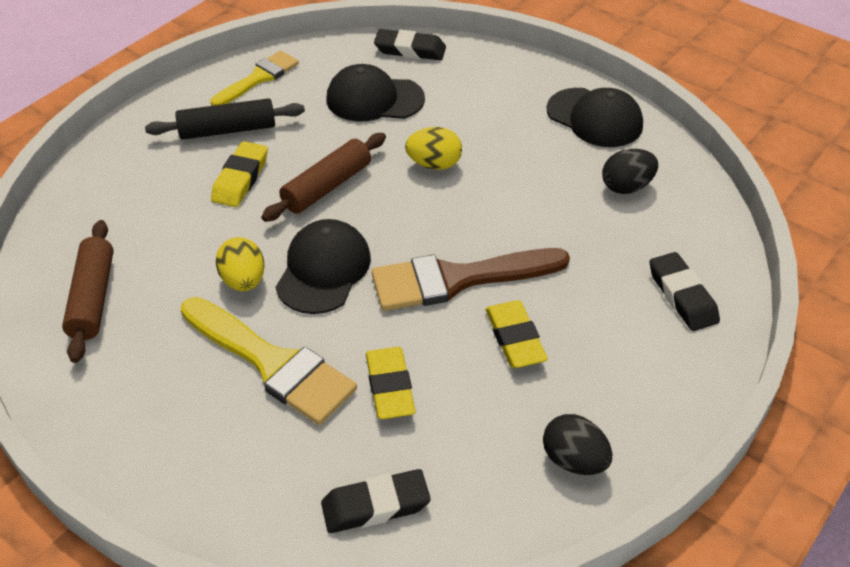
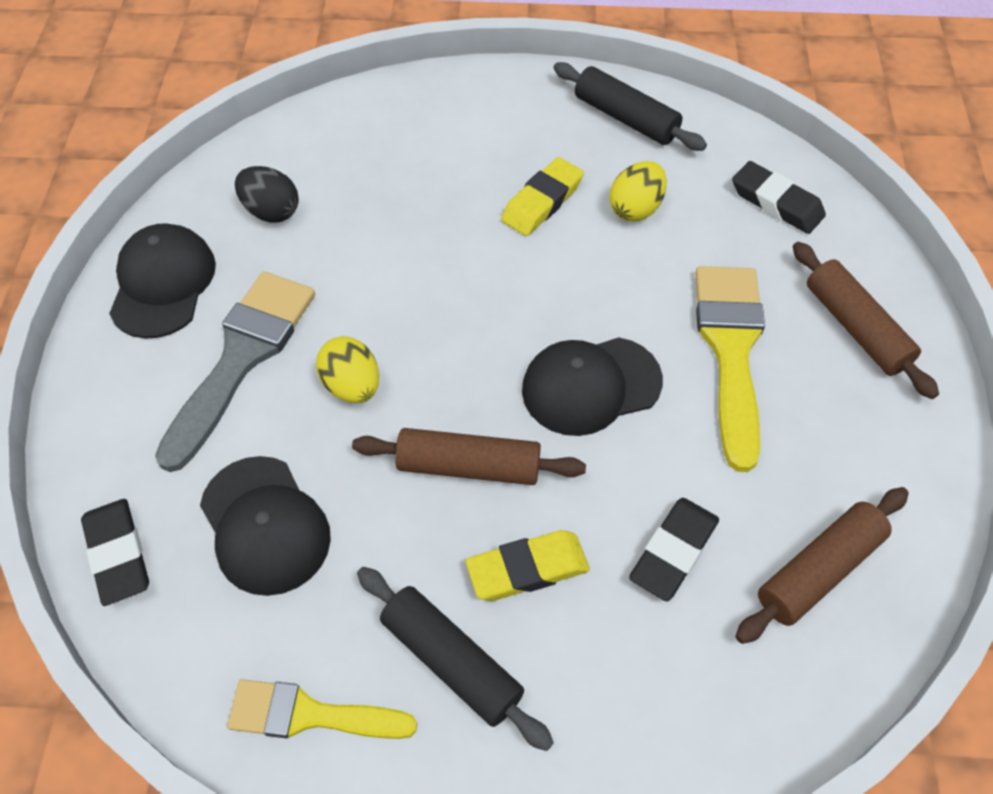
camera: 125 degrees left, 10 degrees up
(209, 458) = (855, 328): none -> brown rolling pin
(243, 281) = (666, 445): yellow egg -> yellow egg (635, 208)
(390, 387) = (670, 254): yellow eraser -> none
(457, 279) = (508, 274): brown brush -> none
(501, 129) = (242, 357): none -> grey brush
(574, 460) = (625, 118): black egg -> black rolling pin
(682, 296) = (398, 122): black eraser -> black eraser (673, 552)

